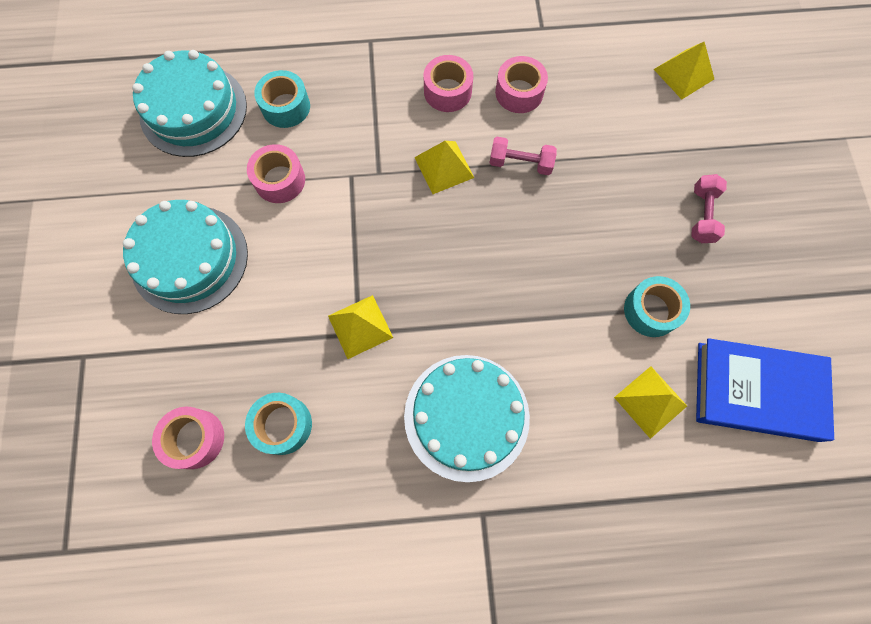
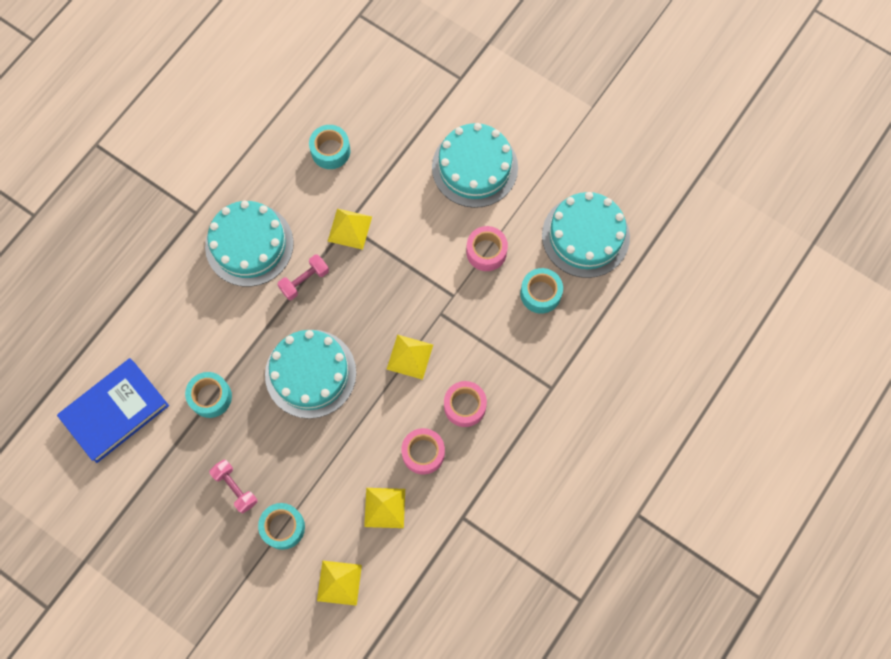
camera: 130 degrees right, 0 degrees up
(195, 439) = (362, 105): pink tape -> none
(520, 163) = (370, 406): pink dumbbell -> pink dumbbell (304, 280)
(540, 238) = (310, 373): none -> turquoise cake
(650, 401) = (166, 347): yellow pyramid -> yellow pyramid (385, 507)
(690, 149) = (283, 527): none -> turquoise tape

